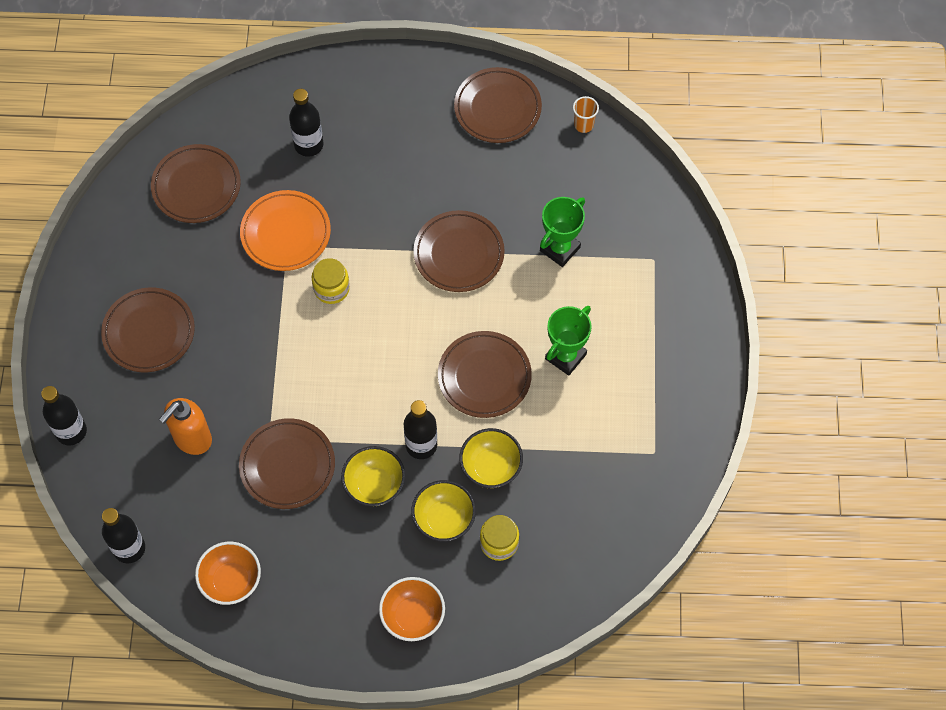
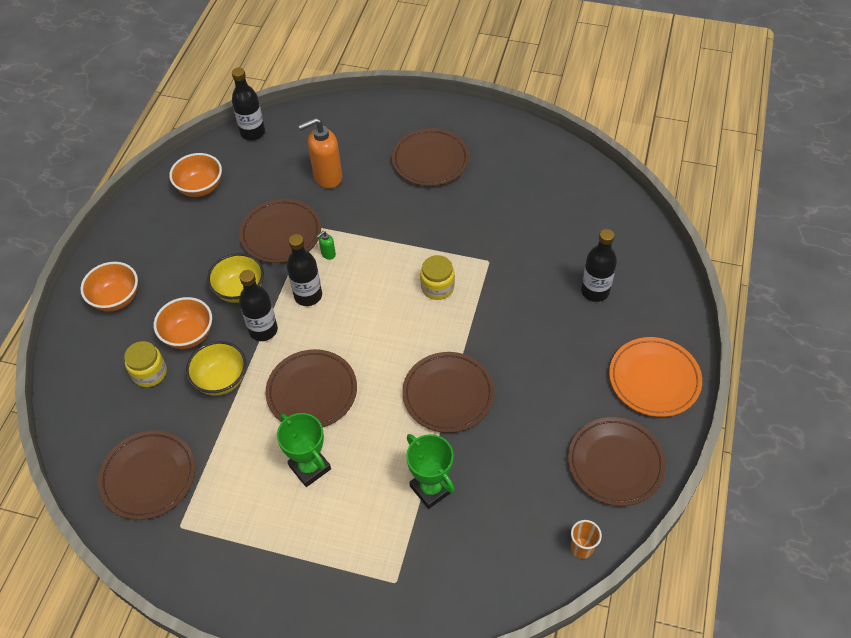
camera: 105 degrees right, 10 degrees down
(71, 431) = (359, 109): black bottle -> black bottle (308, 296)
(192, 439) = (327, 177): orange soap dispenser -> orange soap dispenser turned 75 degrees counterclockwise
(196, 186) = (564, 205): brown plate -> brown plate (149, 477)
(286, 233) = (502, 261): orange plate -> orange plate (654, 379)
(307, 407) = (328, 254): none -> green soap dispenser
(444, 519) = (189, 335): yellow bowl -> orange bowl

